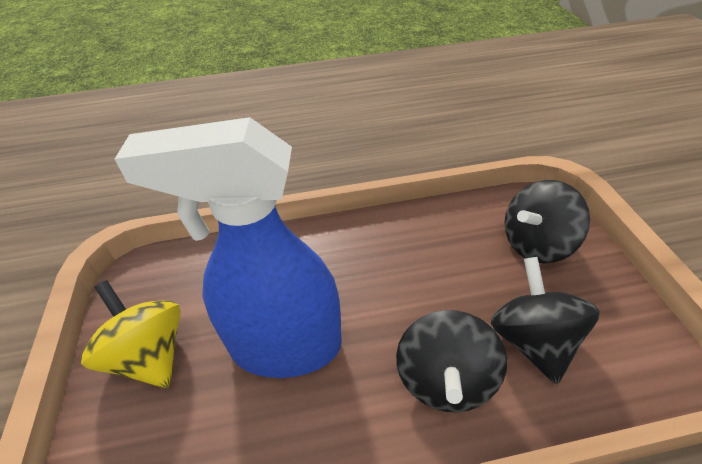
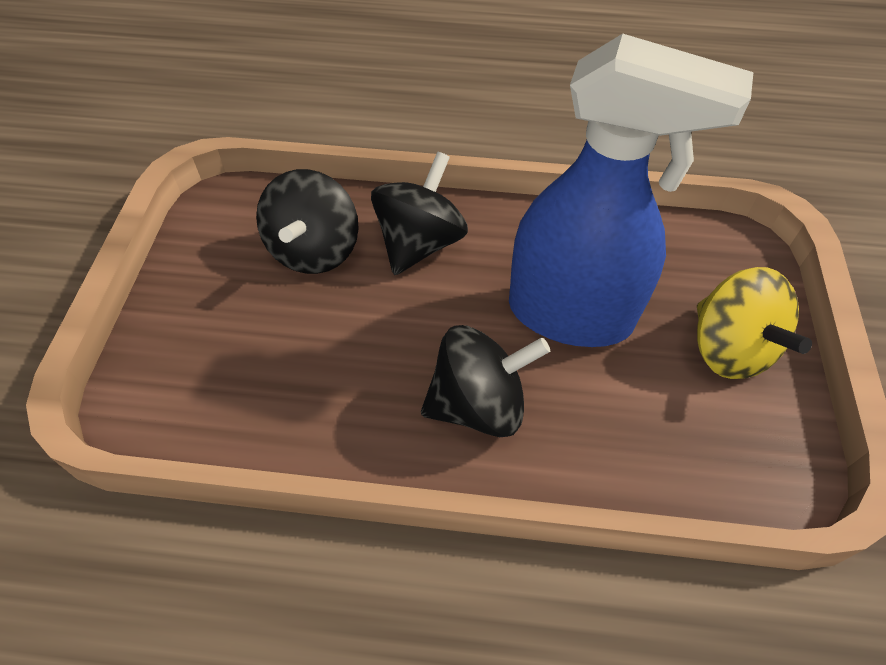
camera: 165 degrees left, 10 degrees up
(536, 244) = (210, 347): black spinning top -> black spinning top (478, 404)

